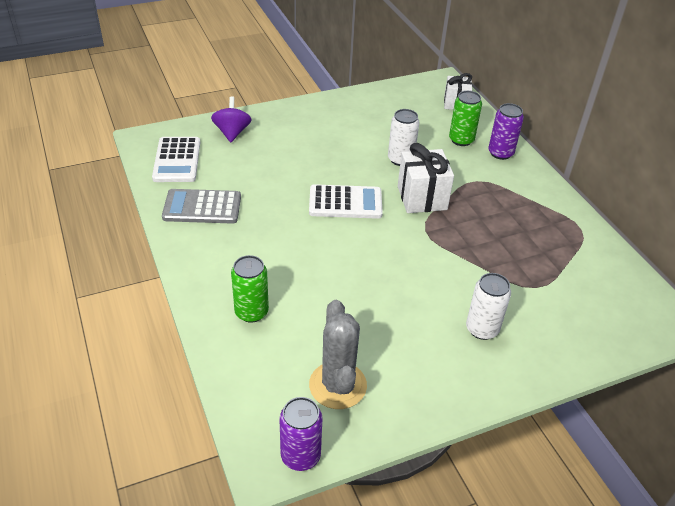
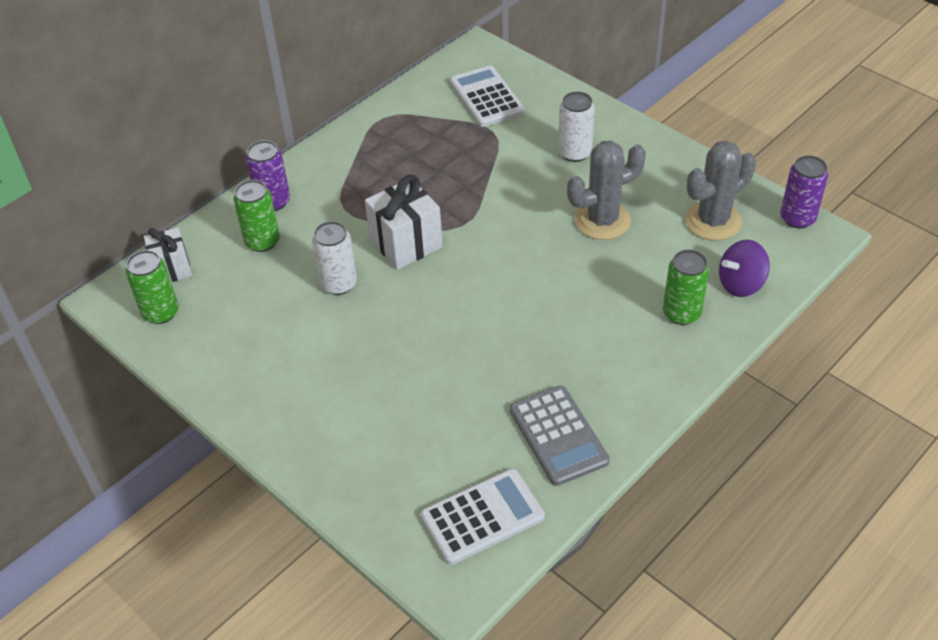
camera: 110 degrees left, 5 degrees up
(232, 133) = (378, 485): purple spinning top -> purple spinning top (741, 284)
(345, 202) = (458, 304): white calculator -> white calculator (486, 97)
(383, 310) = (602, 220): none -> grey cactus
(420, 93) = (161, 312): none -> green can

